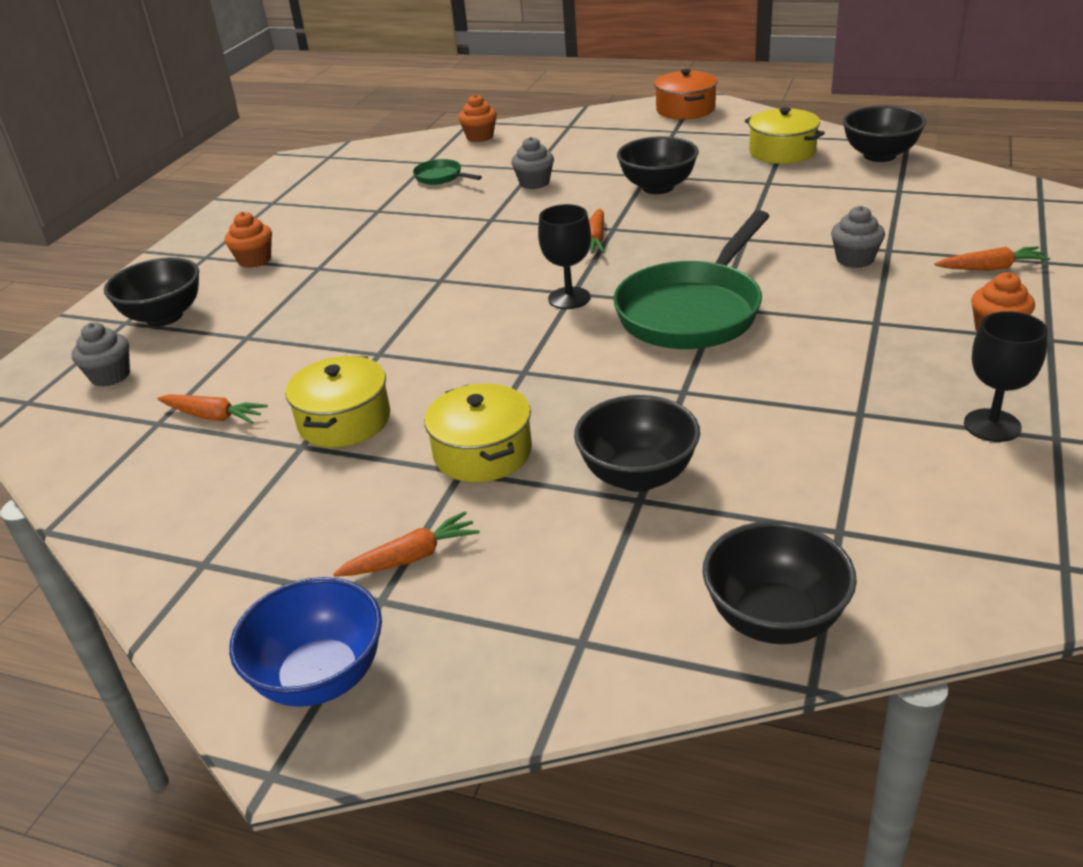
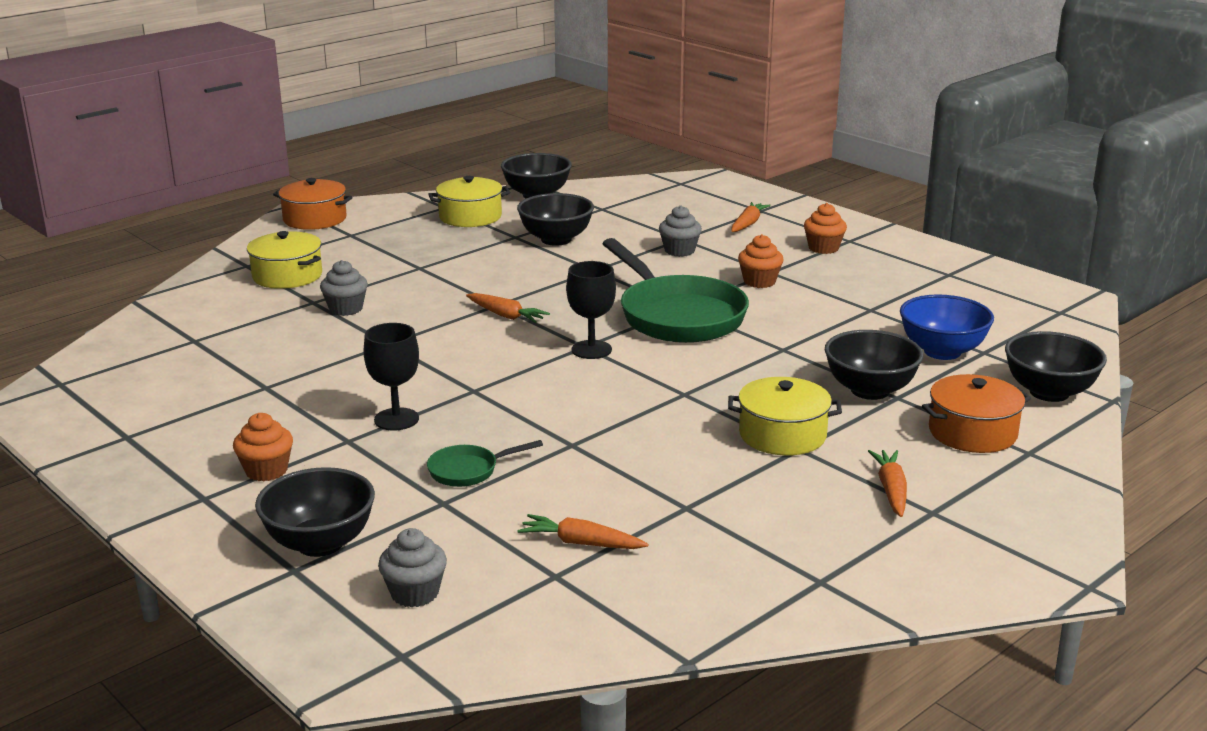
camera: 65 degrees left, 10 degrees down
(213, 416) = (581, 543): orange carrot -> orange carrot turned 120 degrees counterclockwise
(320, 677) = (1001, 551): blue bowl -> blue bowl (942, 351)
(344, 420) = (668, 481): yellow pot -> yellow pot (287, 276)
(441, 177) = (247, 342): green pan -> green pan (468, 471)
(480, 137) = (183, 304): orange cupcake -> orange cupcake (759, 282)
(597, 581) = (972, 432): none -> orange pot
(658, 187) = (450, 270): black bowl -> black bowl (556, 239)
(992, 425) = (921, 283): black goblet -> black goblet (396, 419)

